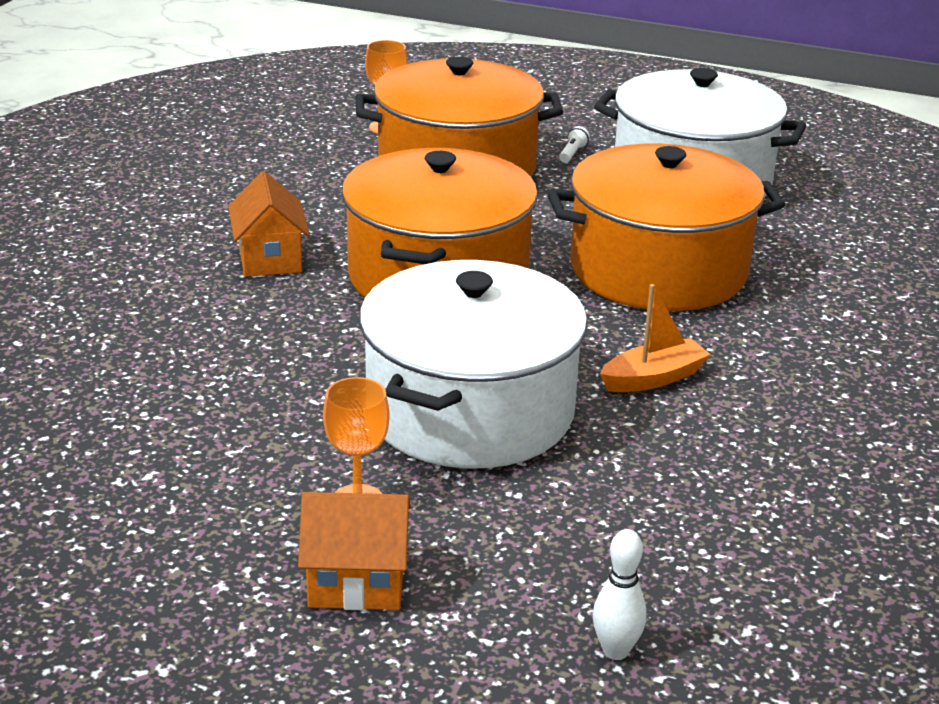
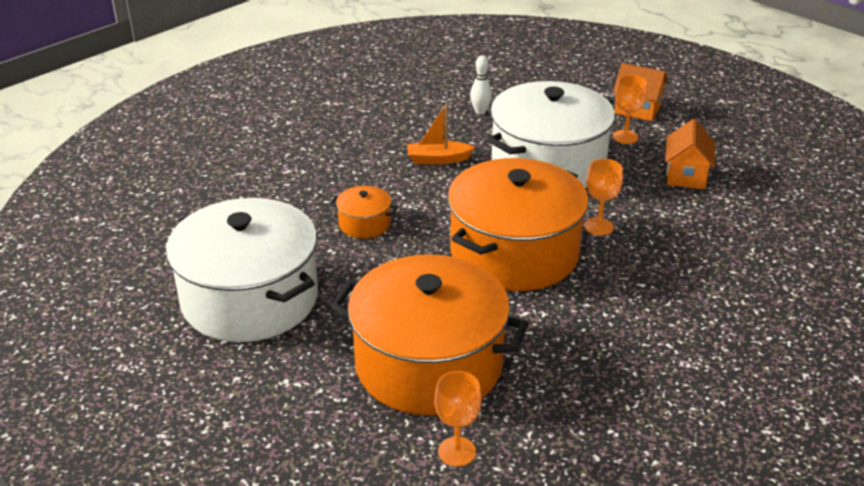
camera: 155 degrees left, 5 degrees up
(270, 259) = (628, 296): orange house -> orange house (686, 175)
(340, 330) = (598, 226): none -> orange goblet
(572, 153) = (311, 359): white flashlight -> none
(615, 651) = (548, 73): white bowling pin -> white bowling pin (480, 111)
(658, 270) = (364, 224): orange pot -> orange pot, size x0.42

